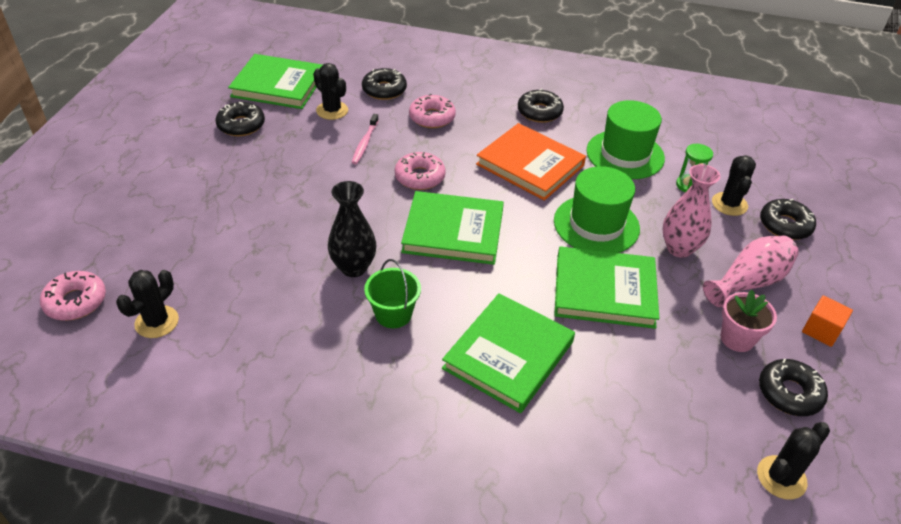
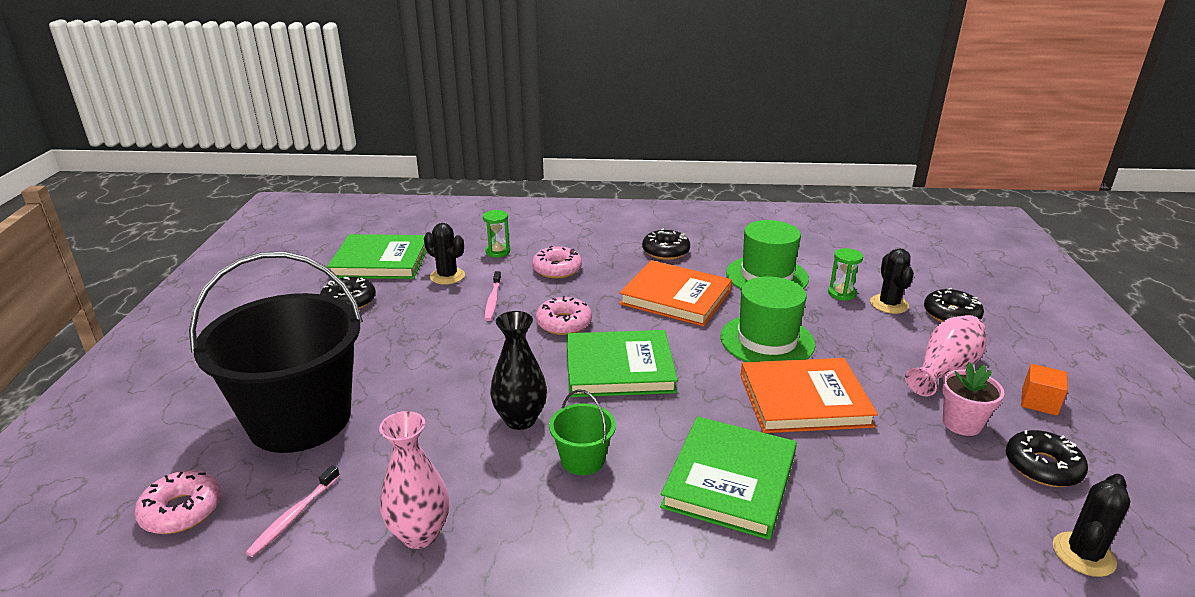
camera: 10 degrees left, 15 degrees down
(157, 322) = (294, 516): black cactus -> pink toothbrush
(178, 236) = (300, 419): none -> black bucket
(384, 90) = (498, 252): black donut -> green hourglass
(604, 291) = (804, 400): green book -> orange book
(679, 248) = (860, 349): pink vase -> pink vase (420, 534)

